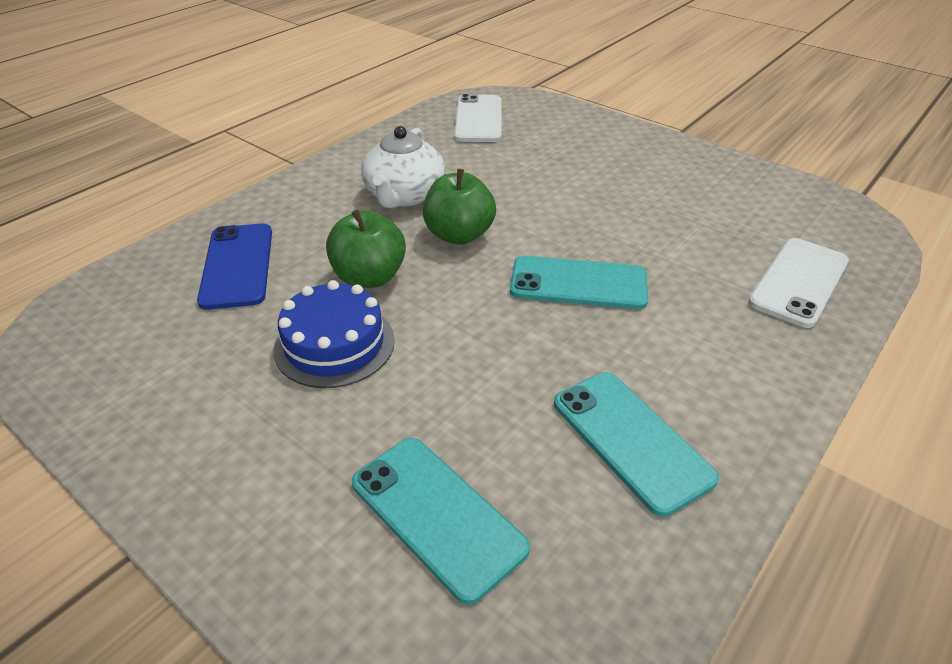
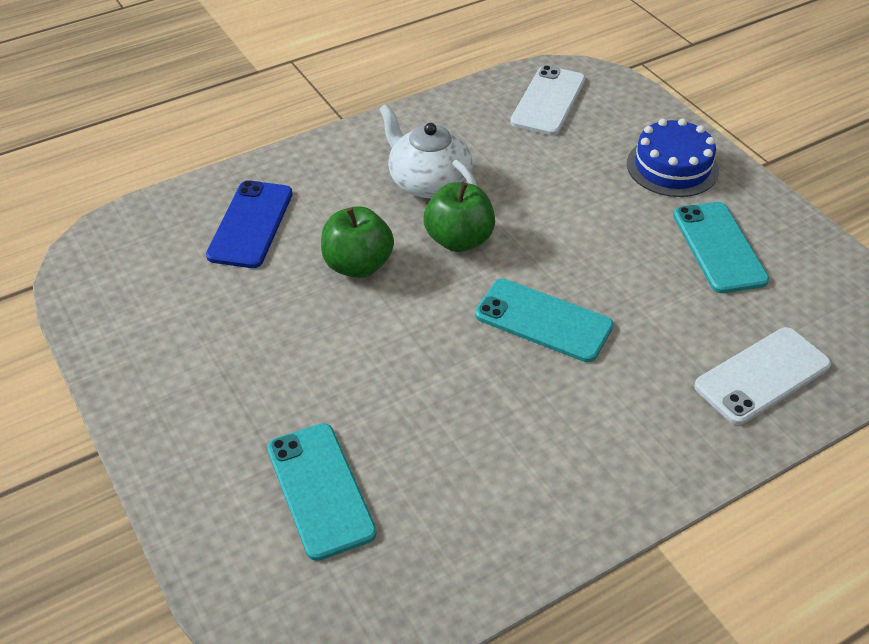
camera: 20 degrees right, 5 degrees up
(334, 344) = (302, 324): blue cake -> blue cake (672, 167)
(404, 195) = (428, 182): white teapot -> white teapot turned 105 degrees clockwise
(631, 439) = (504, 478): turquoise phone -> turquoise phone (719, 247)

